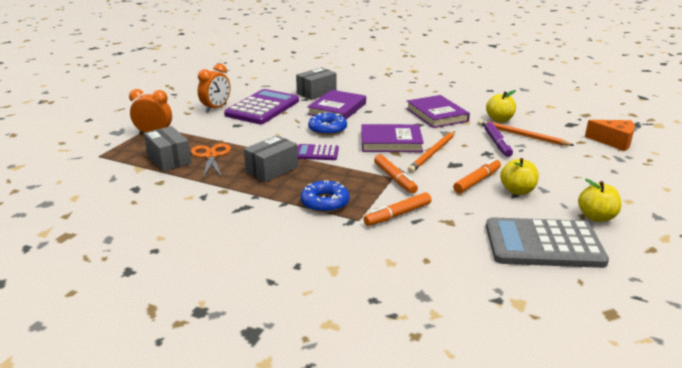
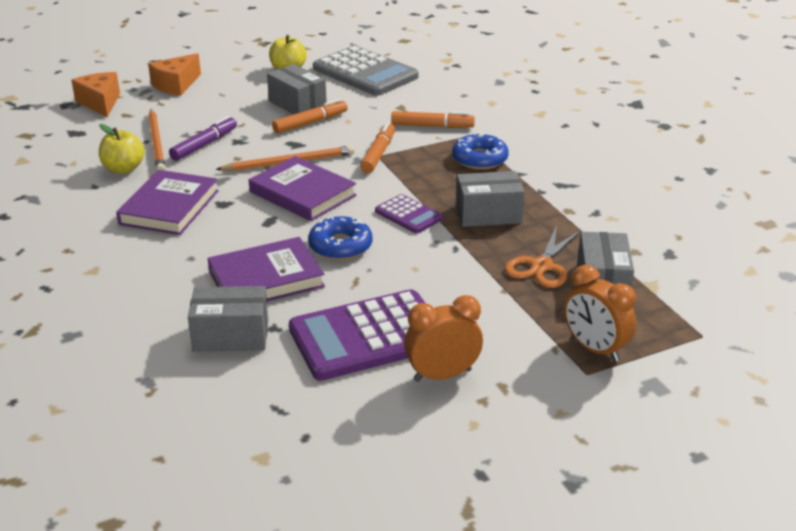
camera: 140 degrees left, 5 degrees up
(477, 181) = (310, 123): orange marker -> orange marker turned 150 degrees clockwise
(517, 191) = (297, 104): yellow apple -> grey box
(618, 170) = (176, 85): none -> orange cheese

